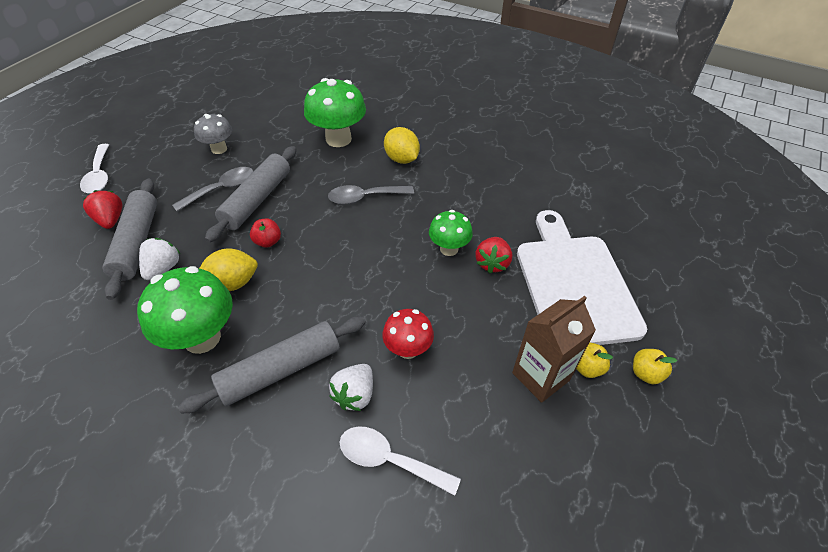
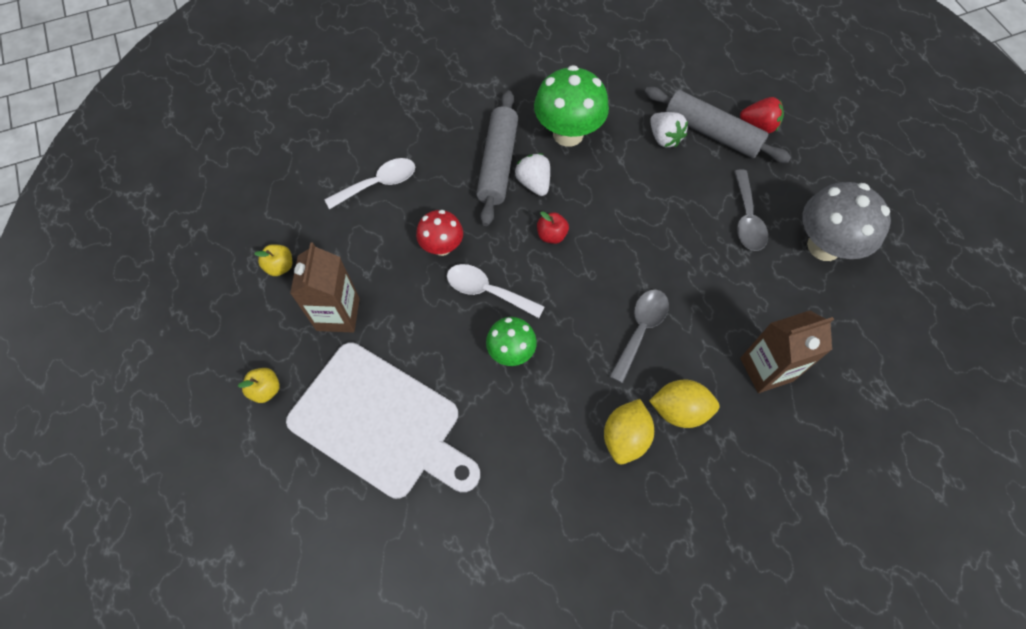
camera: 130 degrees right, 15 degrees up
(99, 175) = (839, 137): white spoon -> white spoon (487, 291)
(219, 149) = (824, 246): grey mushroom -> grey mushroom, size x1.69
(232, 283) = (609, 173): yellow lemon -> yellow lemon (625, 437)
(257, 200) = (708, 238): grey rolling pin -> none
(268, 242) = (640, 219): red apple -> red apple (551, 235)
(338, 139) = (766, 369): green mushroom -> brown carton
(355, 395) = (438, 193): white strawberry -> white strawberry (534, 183)
(492, 263) = (463, 374): red strawberry -> none
(586, 368) = (311, 352): yellow apple -> yellow apple (280, 266)

